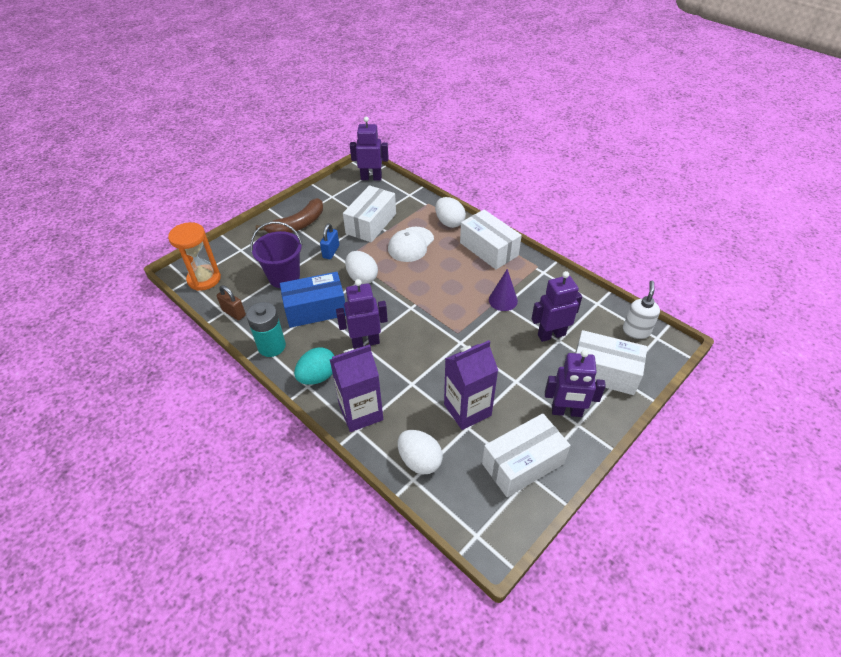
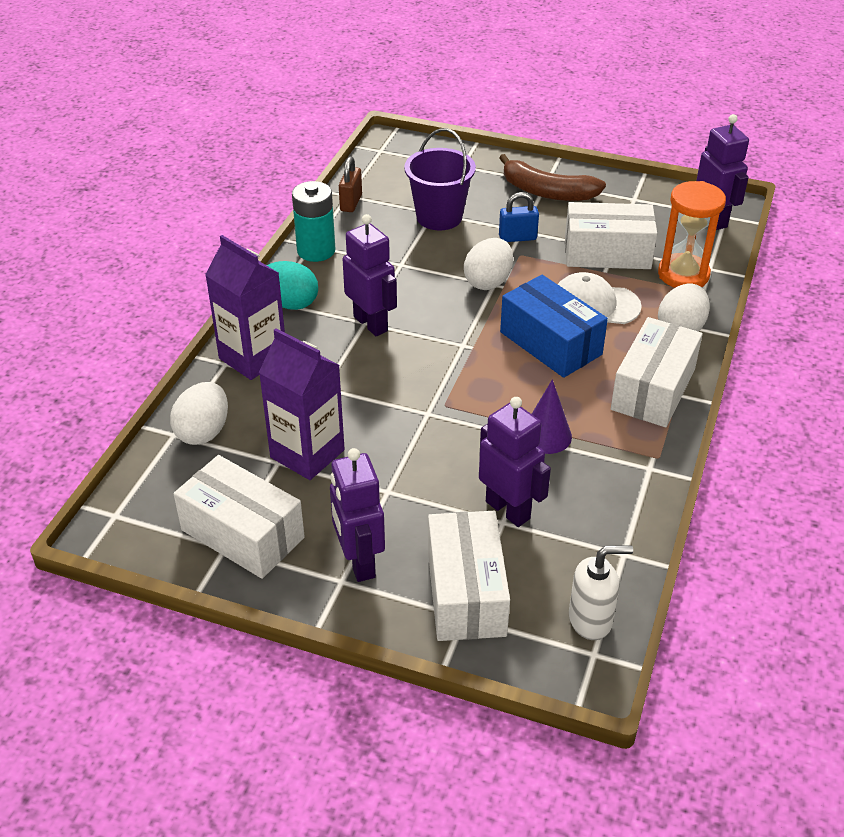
camera: 65 degrees right, 5 degrees down
(204, 279) = (390, 160): orange hourglass -> orange hourglass (683, 274)
(315, 309) = (400, 262): blue box -> blue box (550, 343)

